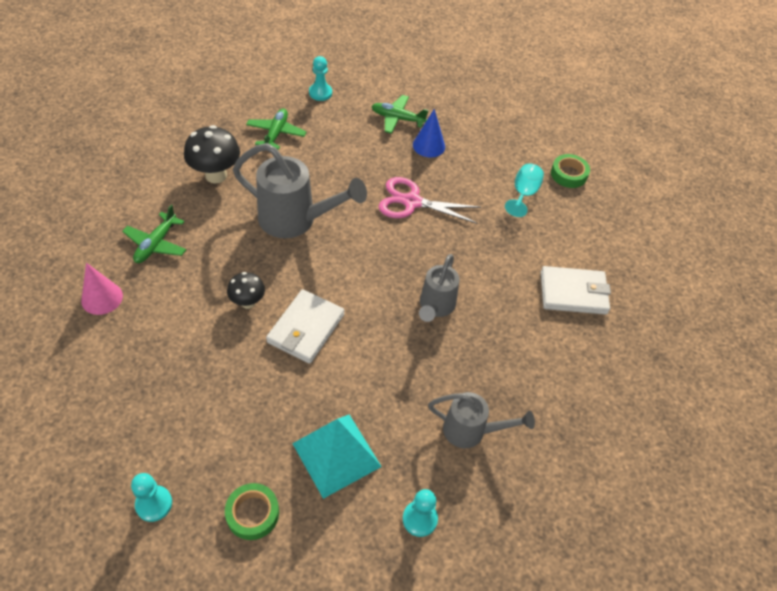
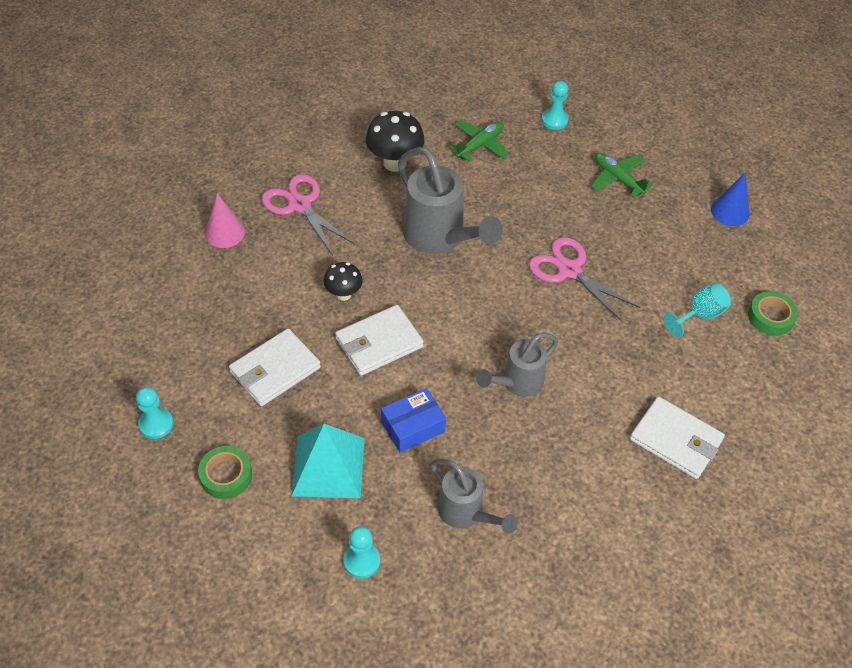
camera: 35 degrees right, 0 degrees up
(156, 244) = (300, 205): green plane -> pink scissors
(232, 396) = (275, 370): none -> white wallet
(381, 383) = (413, 426): none -> blue box
(429, 145) = (631, 220): blue cone -> blue cone (730, 211)

